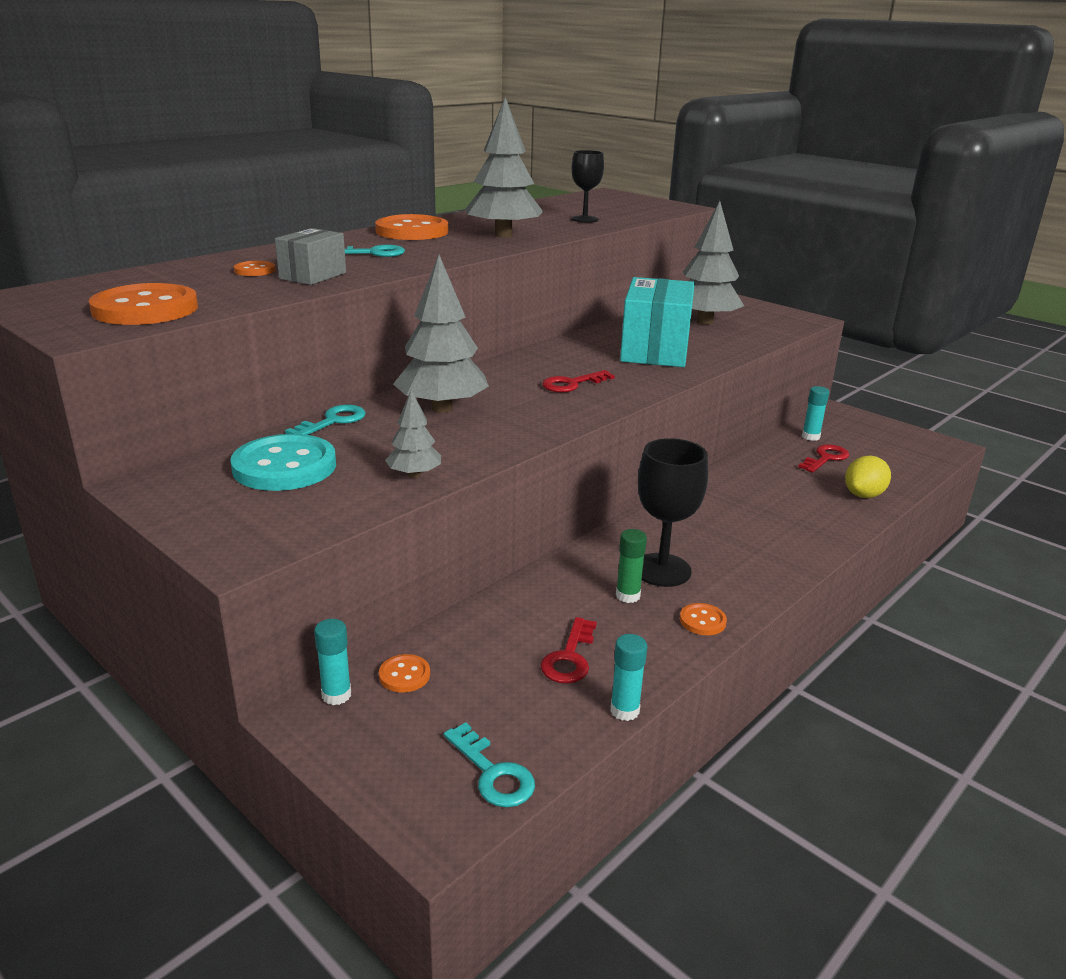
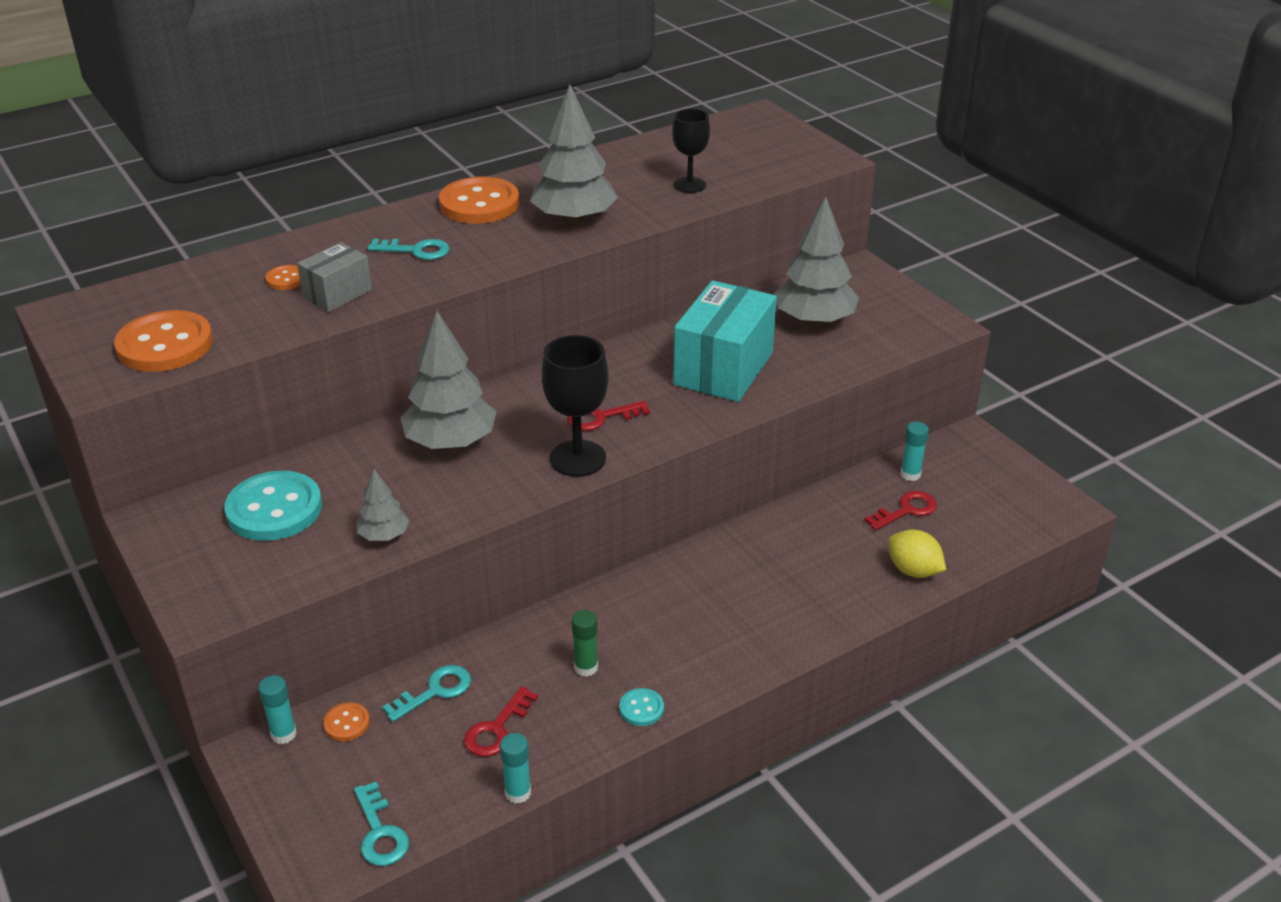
camera: 15 degrees right, 10 degrees up
(333, 421) = (340, 450): turquoise key -> turquoise key (435, 691)
(662, 570) = (635, 641): black goblet -> black goblet (578, 458)
(702, 621) = (641, 708): orange button -> turquoise button
(863, 495) = (913, 570): yellow lemon -> yellow lemon turned 75 degrees clockwise

